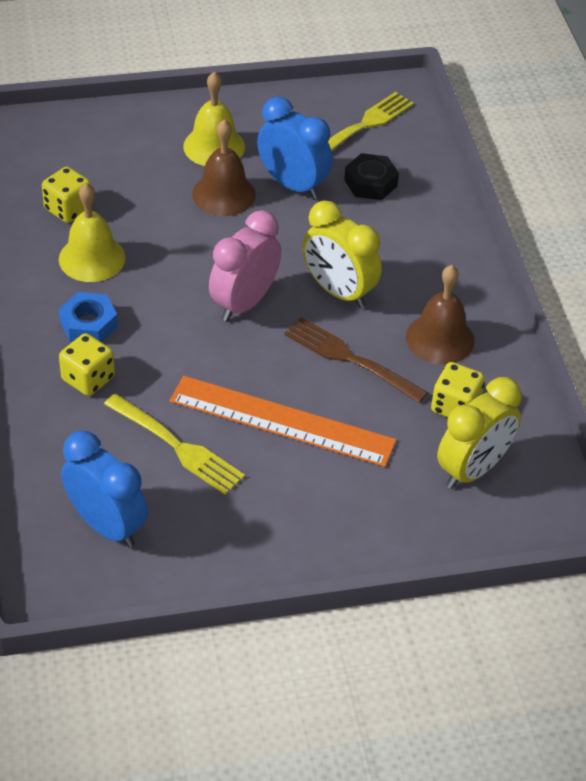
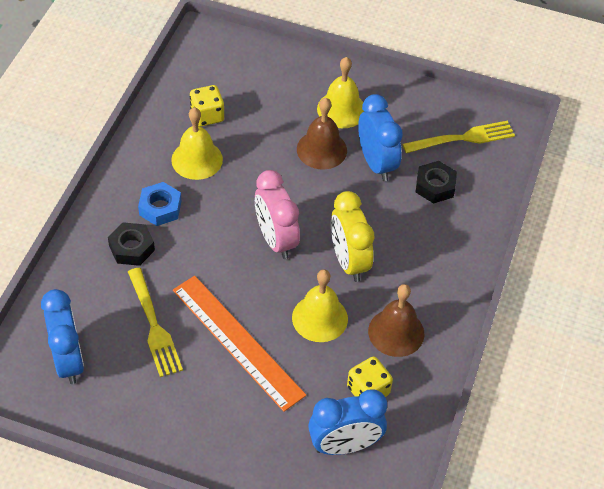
camera: 30 degrees right, 5 degrees up
(88, 379) = (131, 248): yellow dice -> black nut
(244, 303) = (276, 240): pink clock -> pink clock turned 90 degrees counterclockwise
(351, 359) = (320, 318): brown fork -> yellow bell
(472, 469) = (344, 445): yellow clock -> blue clock

